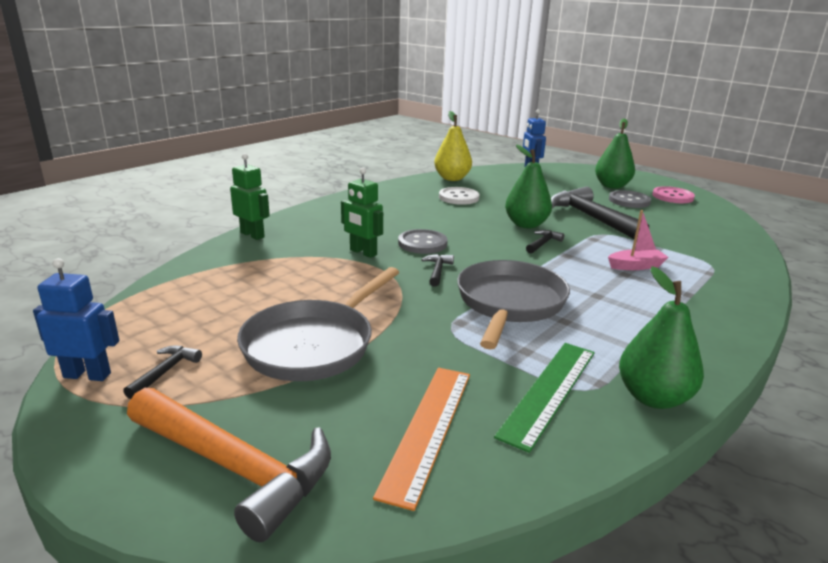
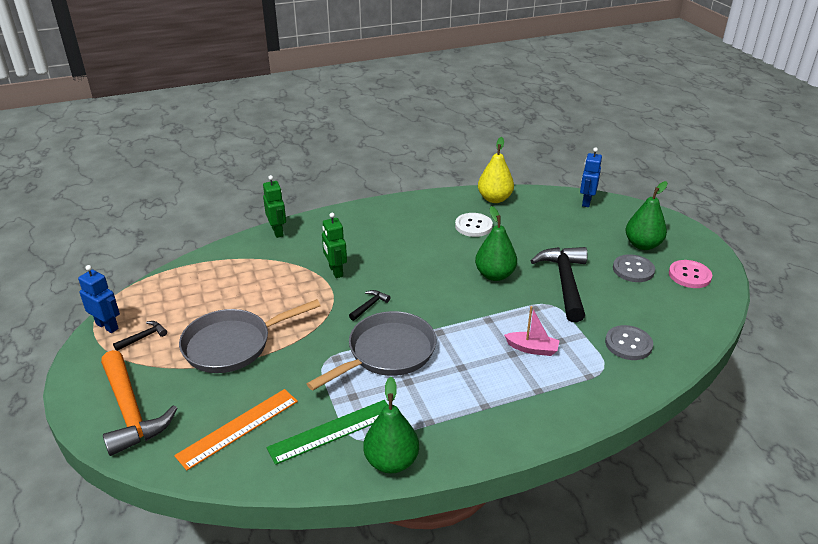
camera: 30 degrees right, 10 degrees up
(422, 243) = (387, 274): grey button -> grey button (628, 344)
(543, 243) = (484, 301): black hammer -> none

